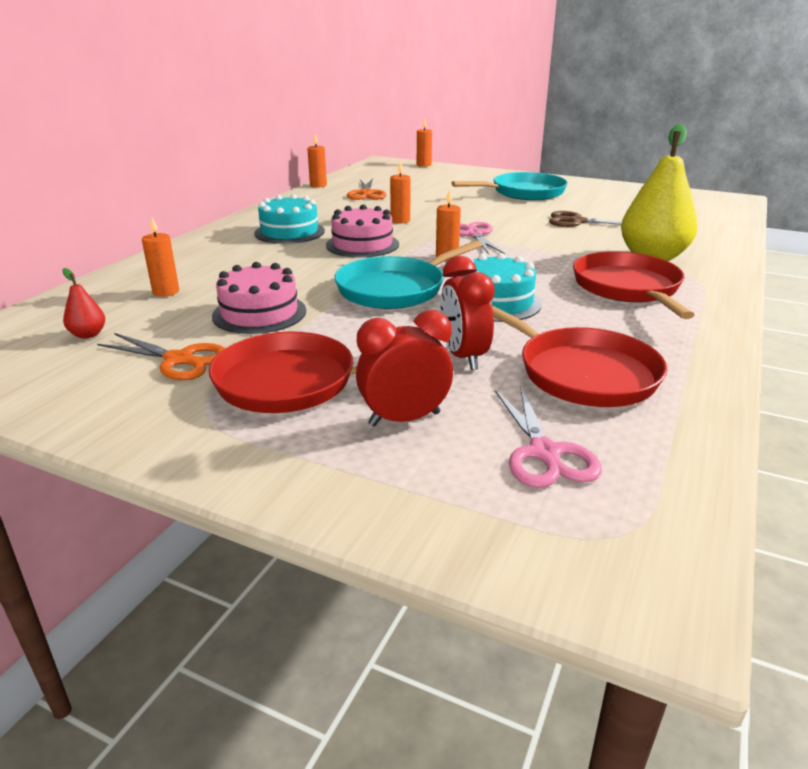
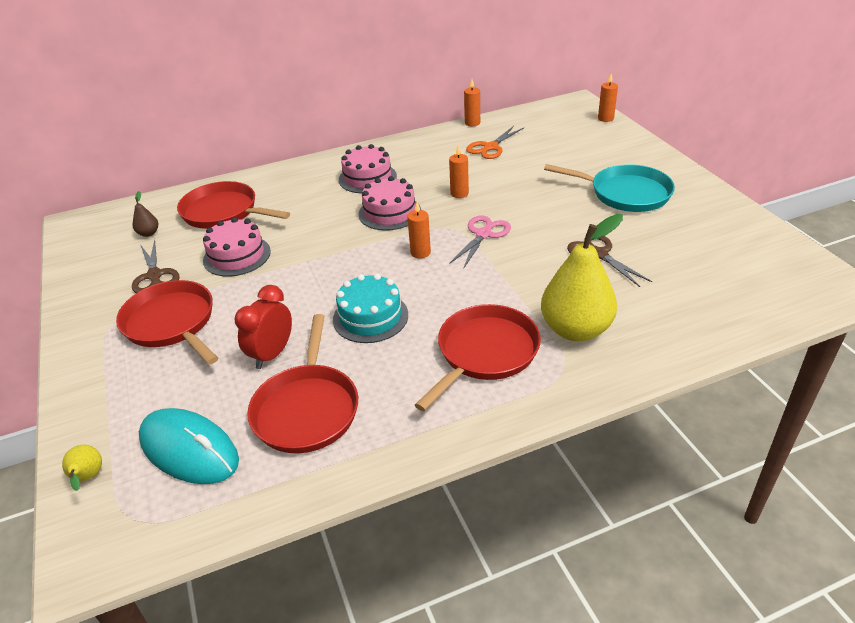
camera: 45 degrees right, 10 degrees up
(88, 334) = (148, 233): red pear -> brown pear
(166, 292) = (223, 212): orange candle -> red pan
(179, 360) = (155, 276): orange scissors -> brown scissors
(289, 232) = (367, 178): turquoise cake -> pink cake
(395, 289) = (336, 271): turquoise pan -> none
(404, 419) = (174, 381): red clock -> none
(489, 540) = (88, 478): none -> yellow pear
(545, 453) = (189, 450): pink scissors -> turquoise mouse

